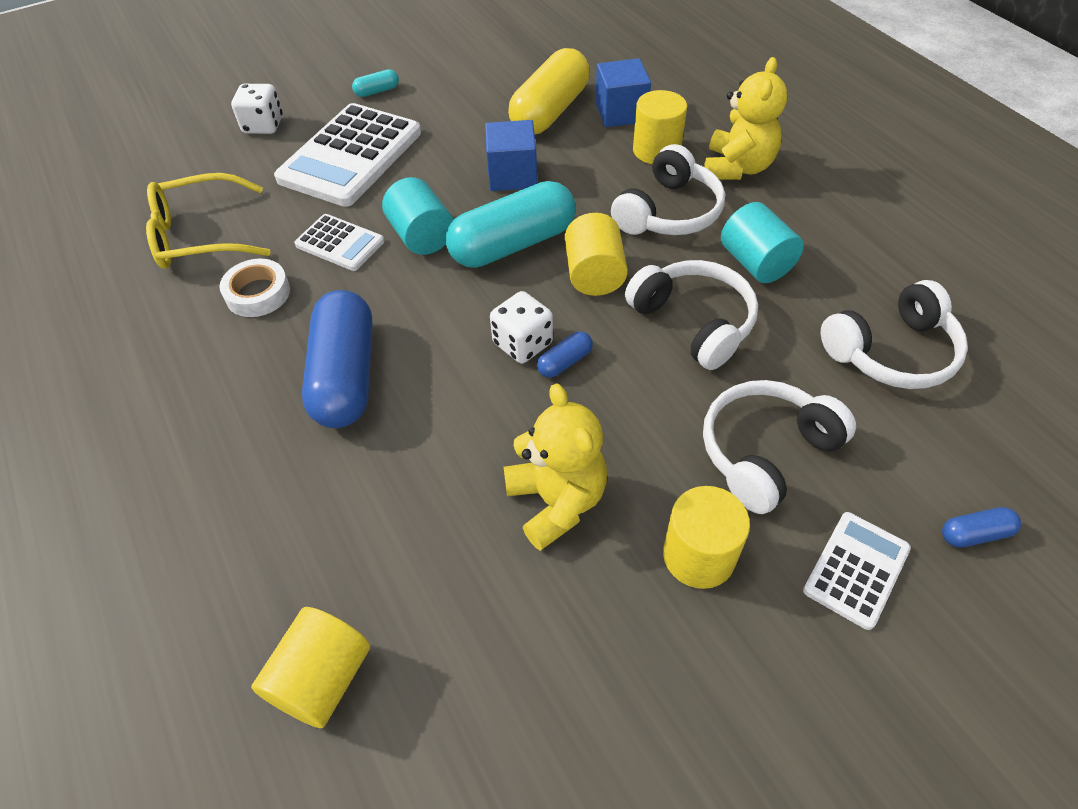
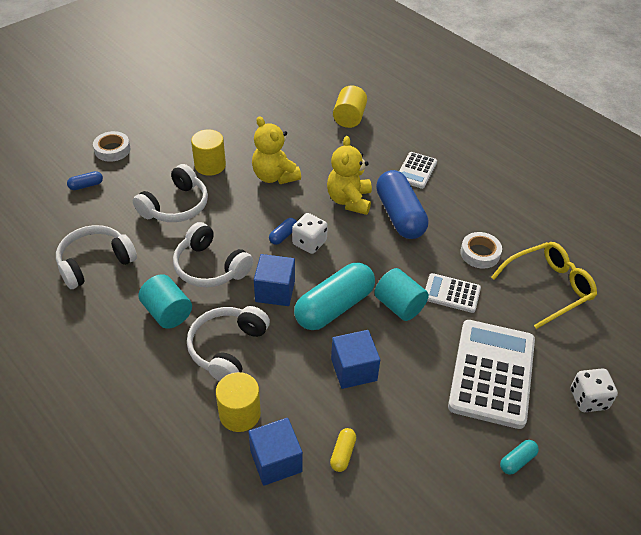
camera: 165 degrees right, 5 degrees down
(550, 111) = (343, 454): yellow capsule -> yellow capsule, size x0.42
(594, 274) = (275, 291): yellow cylinder -> blue cube
(737, 167) = (171, 402): yellow teddy bear -> yellow teddy bear (349, 200)
(856, 569) = (143, 168): white calculator -> white calculator (416, 171)
(950, 648) = (112, 150): none -> white tape

